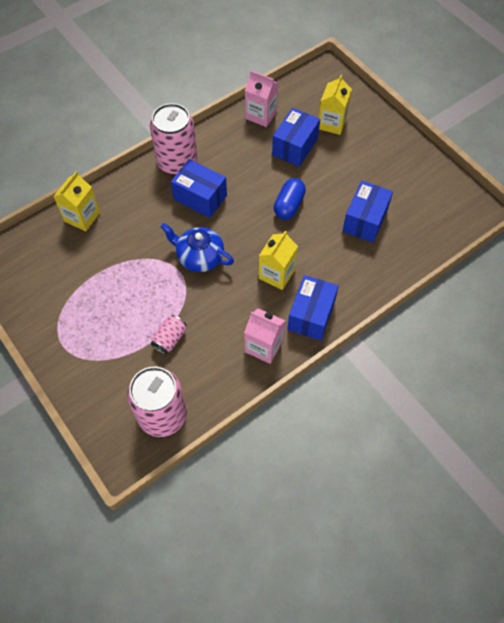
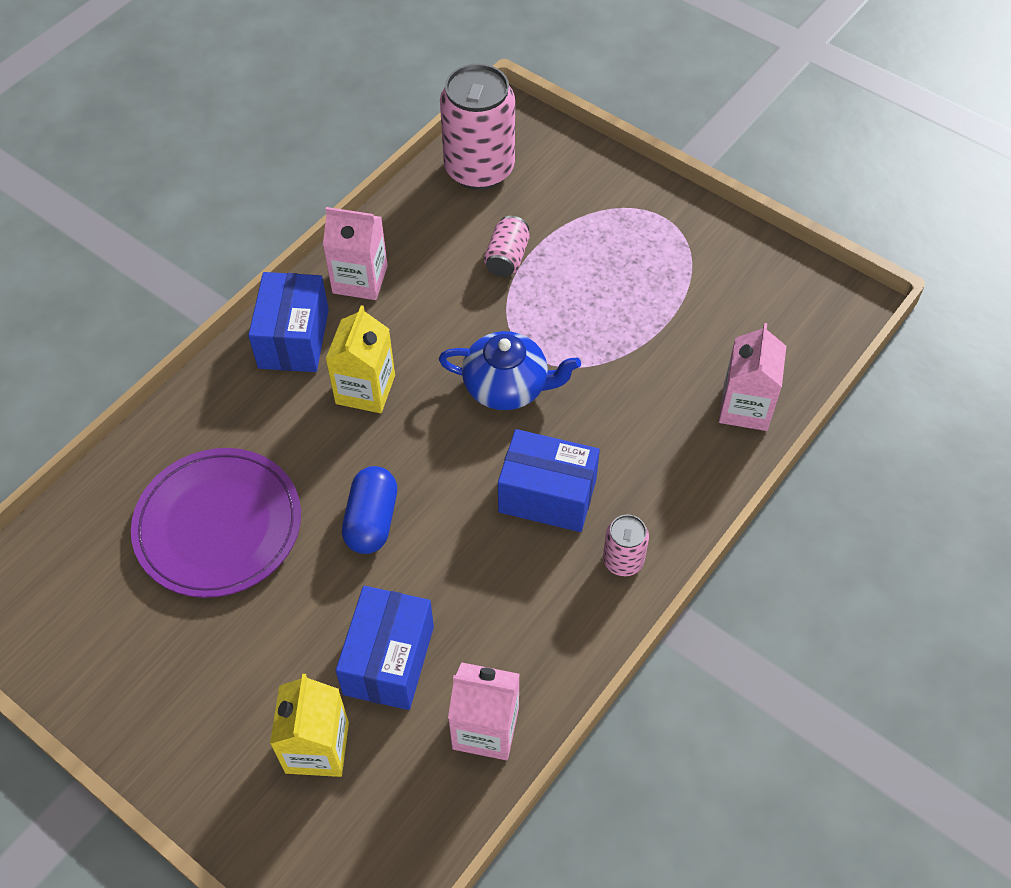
camera: 165 degrees right, 5 degrees down
(82, 217) = (745, 407): yellow carton -> pink carton
(177, 162) = (623, 560): pink can -> pink can, size x0.48
(365, 220) = (218, 525): blue box -> purple plate

